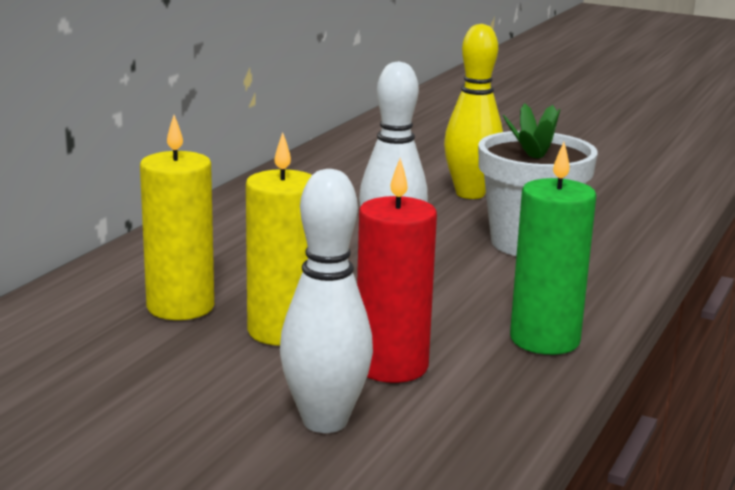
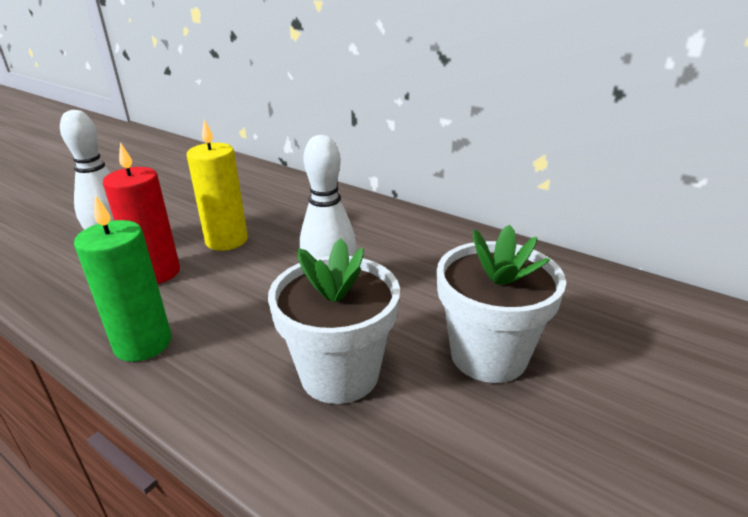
camera: 100 degrees right, 10 degrees up
(180, 307) = (275, 213): yellow candle -> none
(470, 194) = (488, 355): yellow bowling pin -> white flower pot

